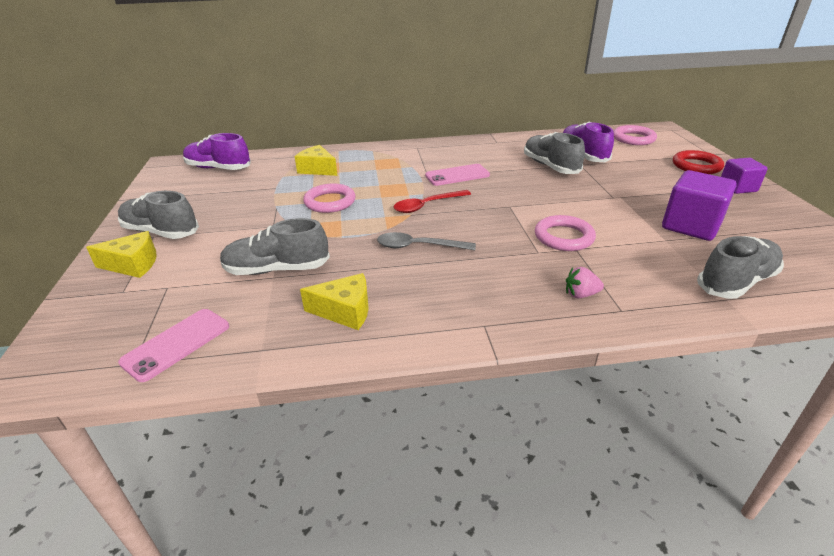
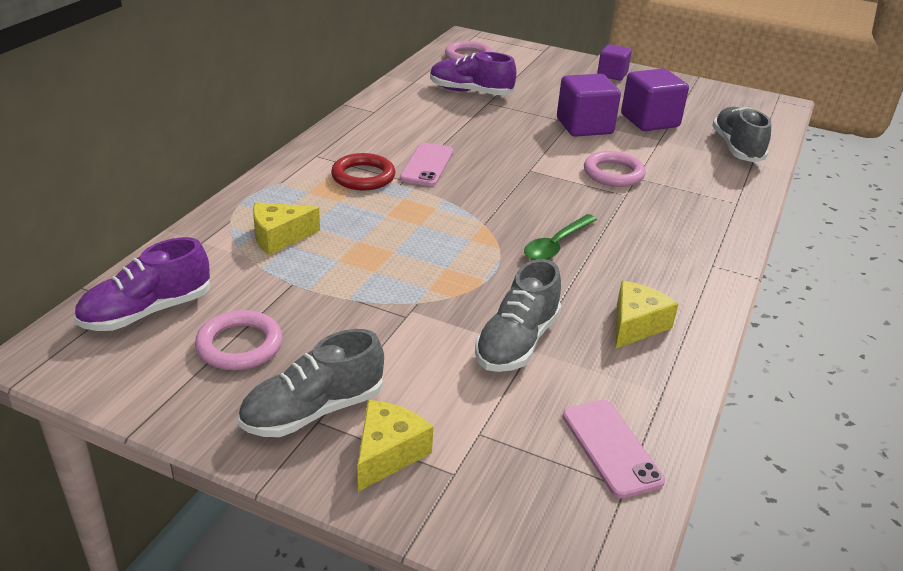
camera: 60 degrees left, 0 degrees up
(330, 202) = (390, 259): pink ring -> pink ring (239, 345)
(418, 246) = (556, 244): grey spoon -> green spoon
(427, 205) = (476, 207): red spoon -> none
(550, 166) = (473, 116): grey shoe -> none
(580, 294) = (704, 207): pink strawberry -> none
(618, 204) = (584, 126): none -> purple cube
(696, 166) = (557, 66): red ring -> red ring (363, 176)

